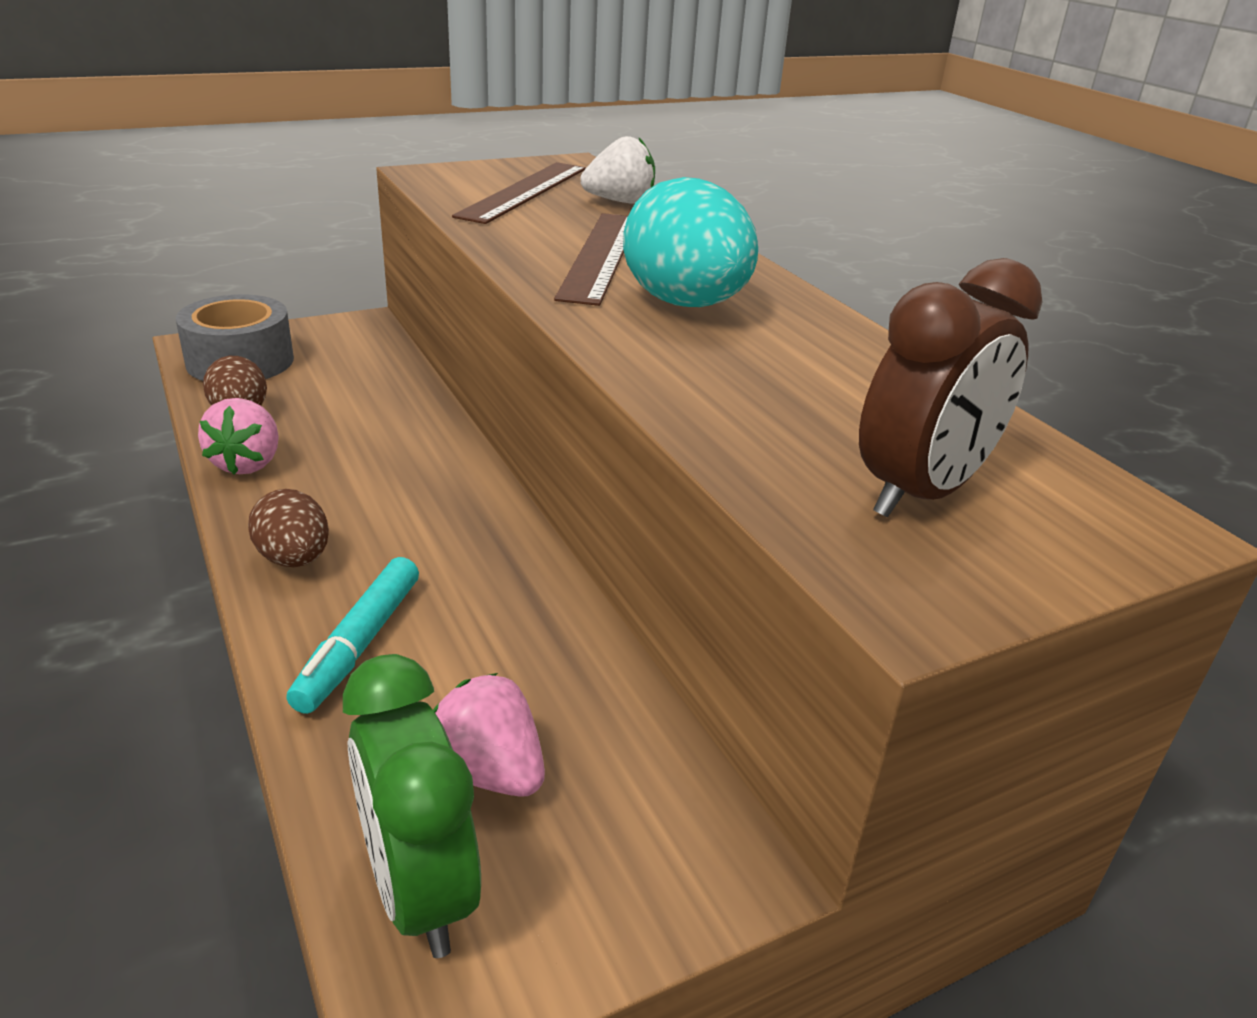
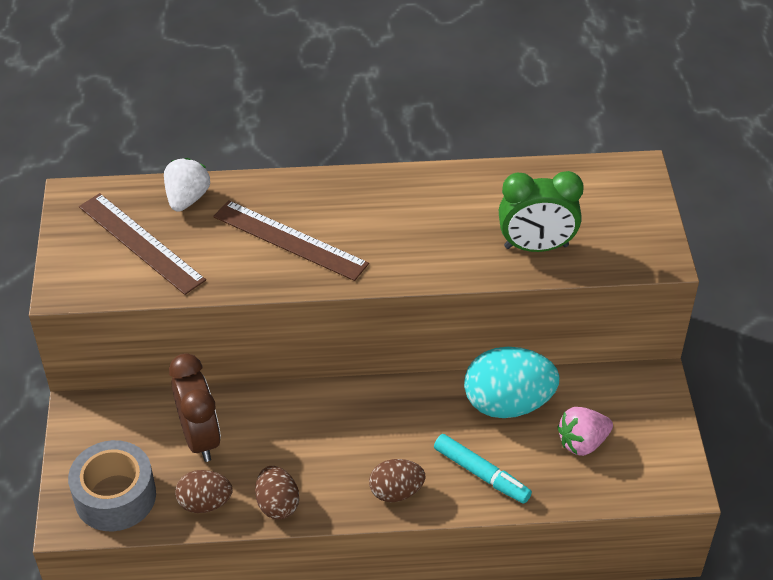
camera: 65 degrees left, 15 degrees up
(248, 463) = (277, 504): pink strawberry -> brown egg
(419, 890) = (636, 477): green clock -> green clock (536, 246)
(685, 304) = (380, 227): turquoise egg -> turquoise egg (508, 403)
(920, 493) = (596, 223): brown clock -> brown clock (200, 438)

